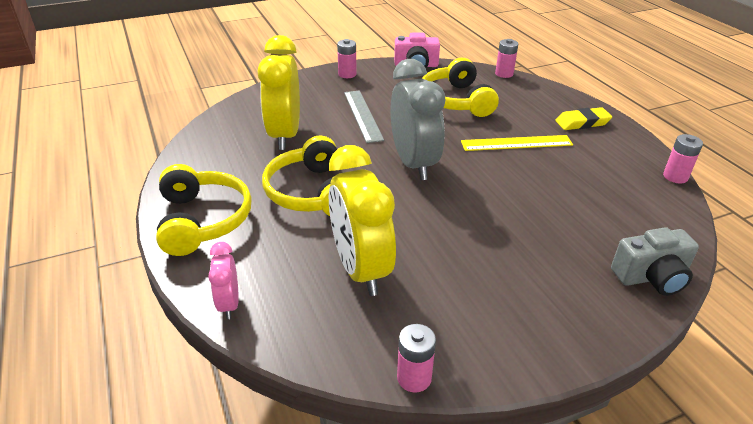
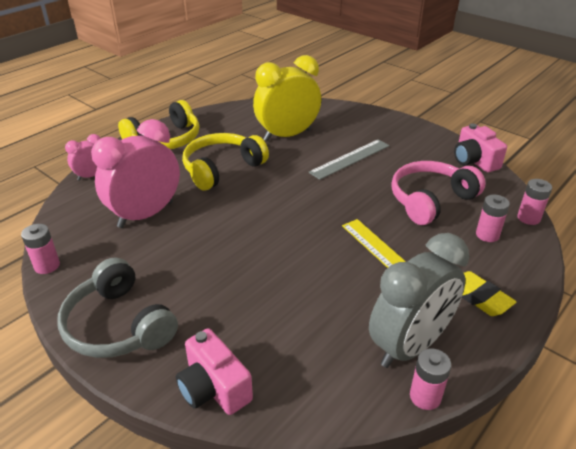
camera: 65 degrees right, 0 degrees up
(347, 74) = (412, 132): pink battery -> pink battery (487, 235)
(360, 269) = (145, 214): yellow clock -> pink clock
(414, 163) = (297, 203): grey clock -> grey clock (409, 346)
(456, 101) = (430, 200): yellow headphones -> pink headphones
(550, 326) = (118, 325): none -> grey headphones
(651, 277) = (214, 388): grey camera -> pink camera

